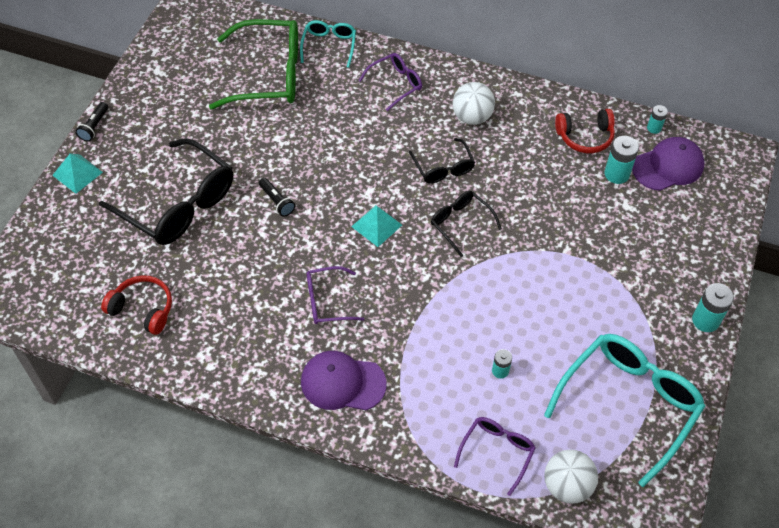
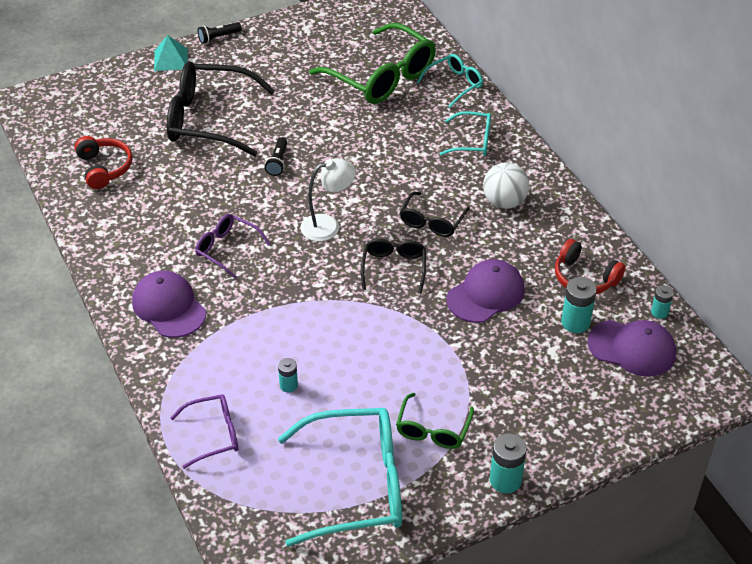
camera: 45 degrees right, 10 degrees down
(178, 204) = (209, 119): black glasses -> black glasses turned 105 degrees clockwise
(376, 225) = (328, 226): turquoise pyramid -> white lamp
(395, 84) = (472, 141): purple glasses -> turquoise glasses
(541, 196) = (486, 294): none -> purple cap
(567, 486) = (233, 498): white ball -> none
(625, 322) = (433, 429): none -> green glasses

